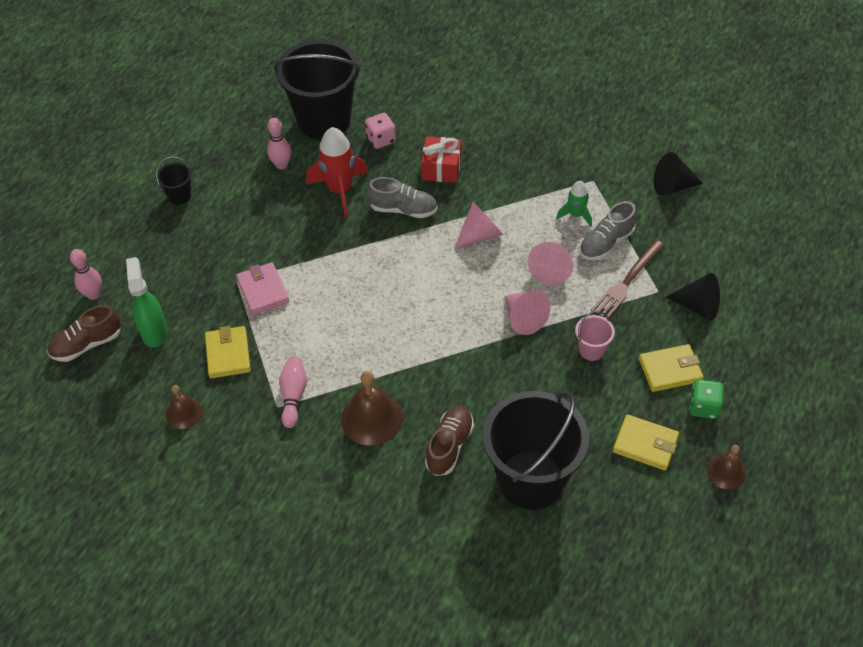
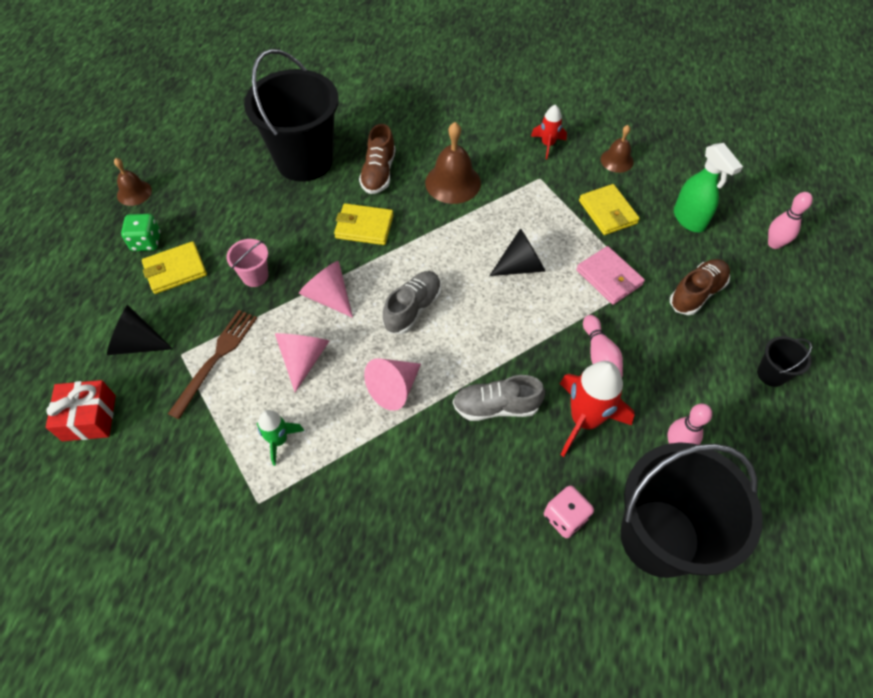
camera: 165 degrees right, 5 degrees up
(87, 344) = (742, 198): brown shoe -> brown shoe (696, 293)
(248, 448) = (548, 145): none -> red rocket
(293, 396) = (529, 188): pink bowling pin -> pink bowling pin (600, 356)
(441, 168) = (467, 482): red gift -> red gift (89, 418)
(606, 243) = (240, 406): grey shoe -> grey shoe (412, 309)
(645, 444) = (204, 202): yellow wallet -> yellow wallet (364, 227)
(672, 186) = (147, 514): black cone -> black cone (521, 266)

